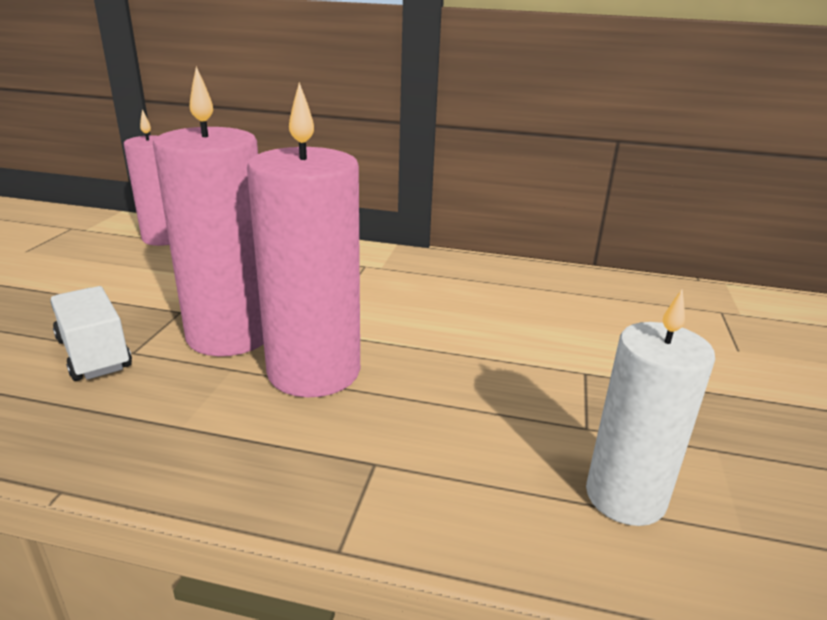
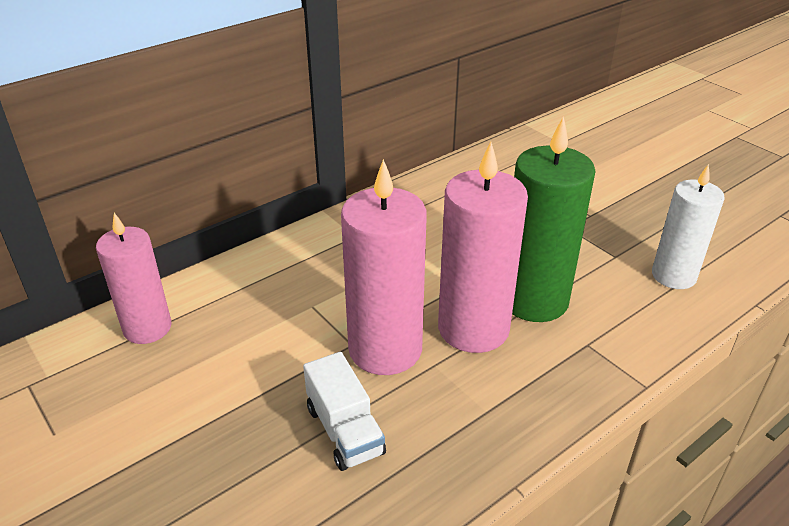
camera: 50 degrees left, 10 degrees up
(94, 354) = (344, 430): white truck -> white truck turned 120 degrees counterclockwise
(411, 393) = (534, 300): none -> green candle

